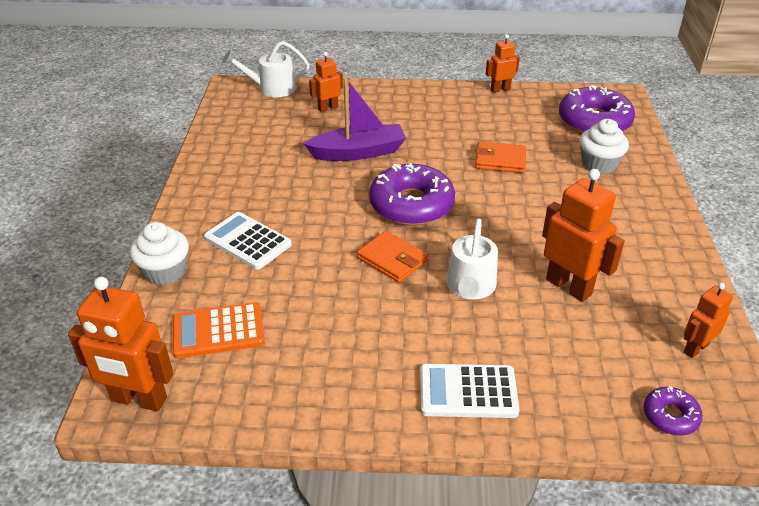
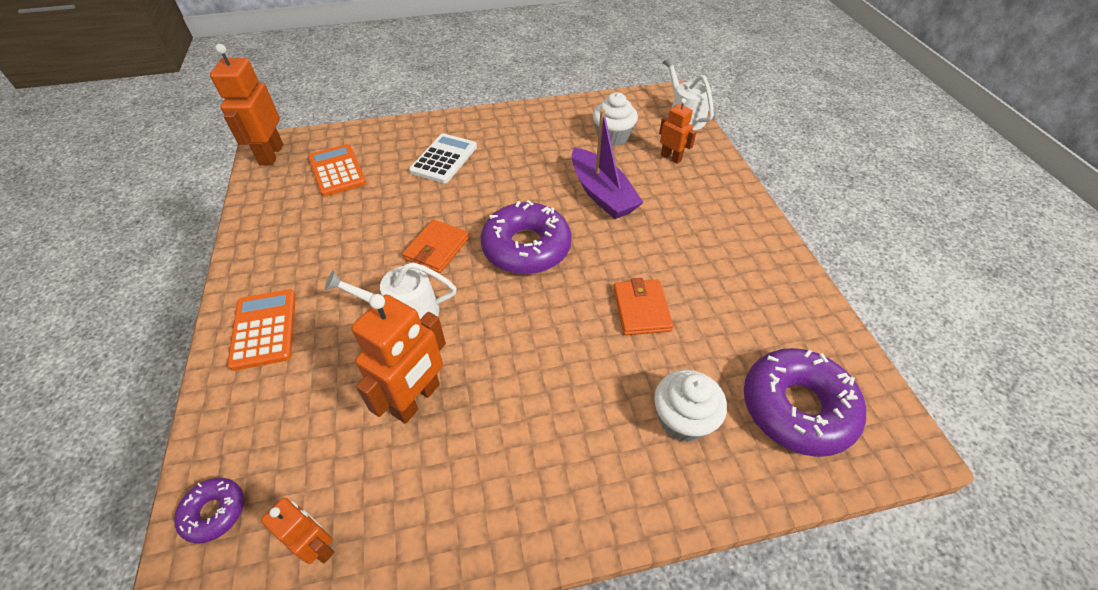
camera: 75 degrees right, 10 degrees up
(165, 272) = (399, 130): white cupcake -> white cupcake (612, 137)
(468, 392) = (264, 329): white calculator -> orange calculator
(500, 89) = (811, 290): orange robot -> none

